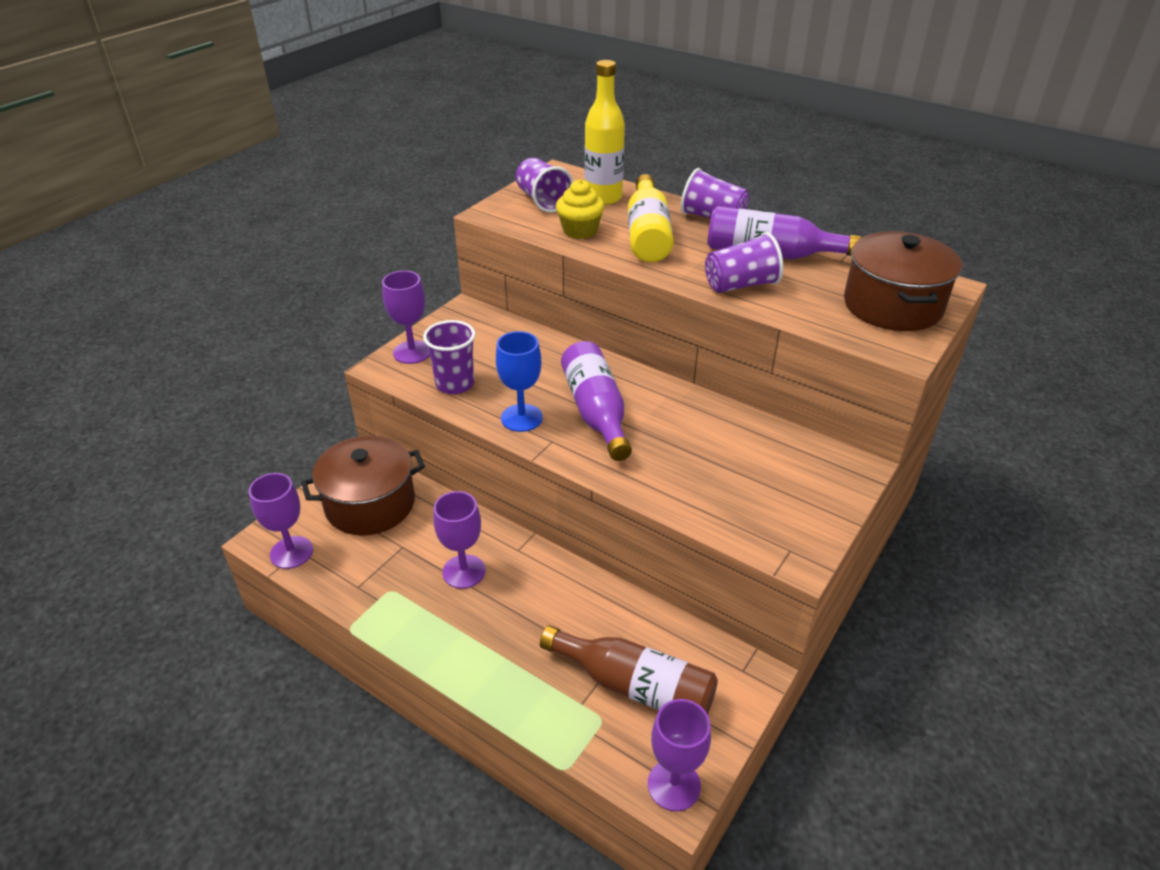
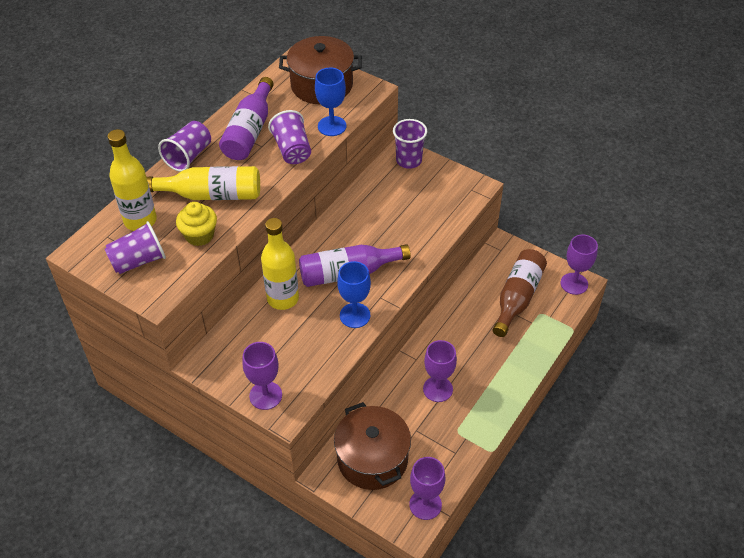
camera: 90 degrees left, 10 degrees up
(455, 384) = (312, 360): purple cup -> purple cup (409, 160)
(554, 360) = (283, 298): none -> yellow bottle
(800, 315) = (332, 126): none -> blue goblet

